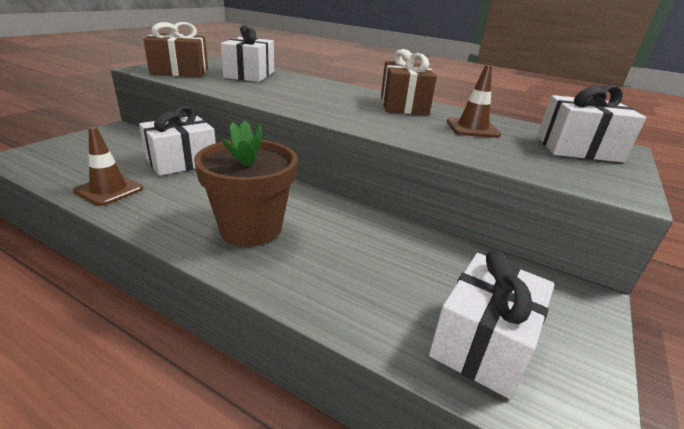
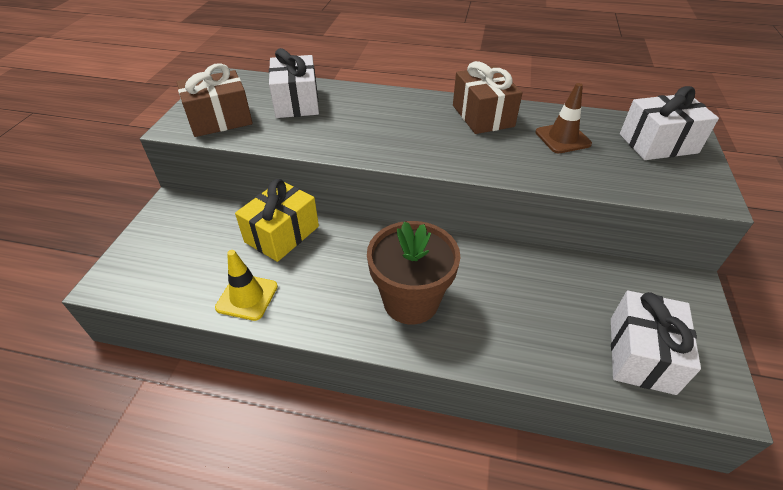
camera: 15 degrees left, 15 degrees up
(109, 190) = (247, 297): brown traffic cone -> yellow traffic cone
(182, 161) = (282, 234): white gift -> yellow gift

